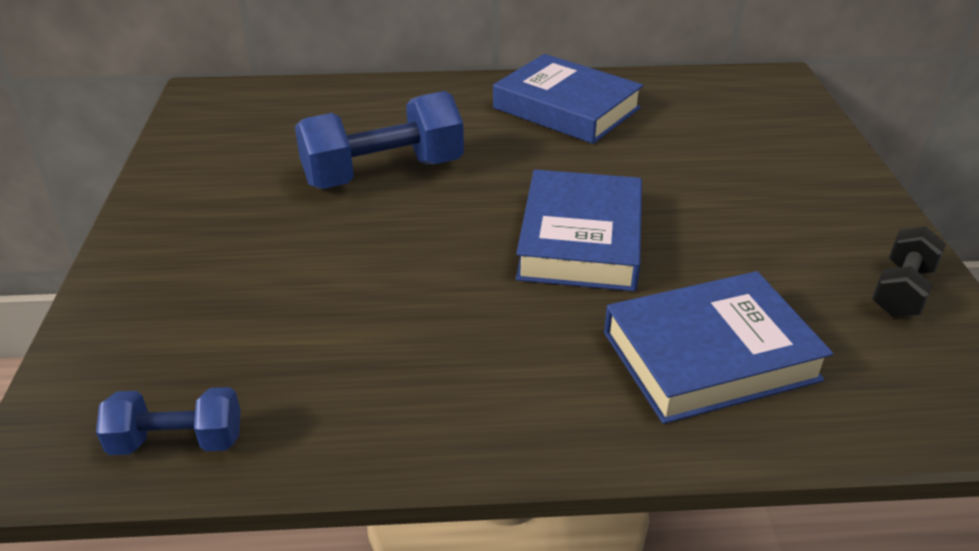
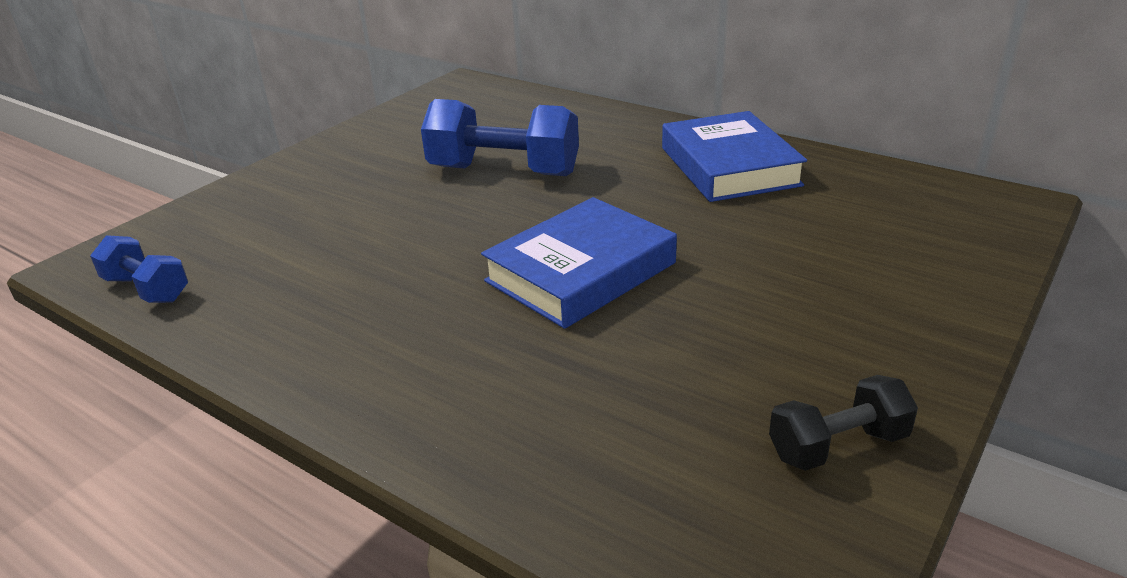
camera: 40 degrees right, 5 degrees down
(710, 356) = (549, 407): blue book -> none

